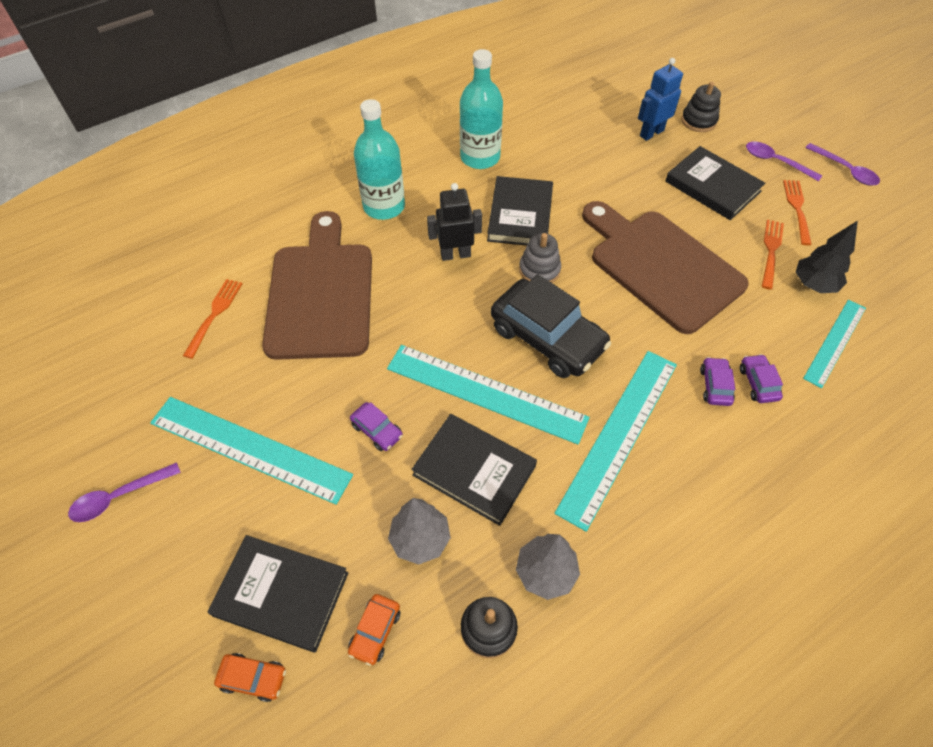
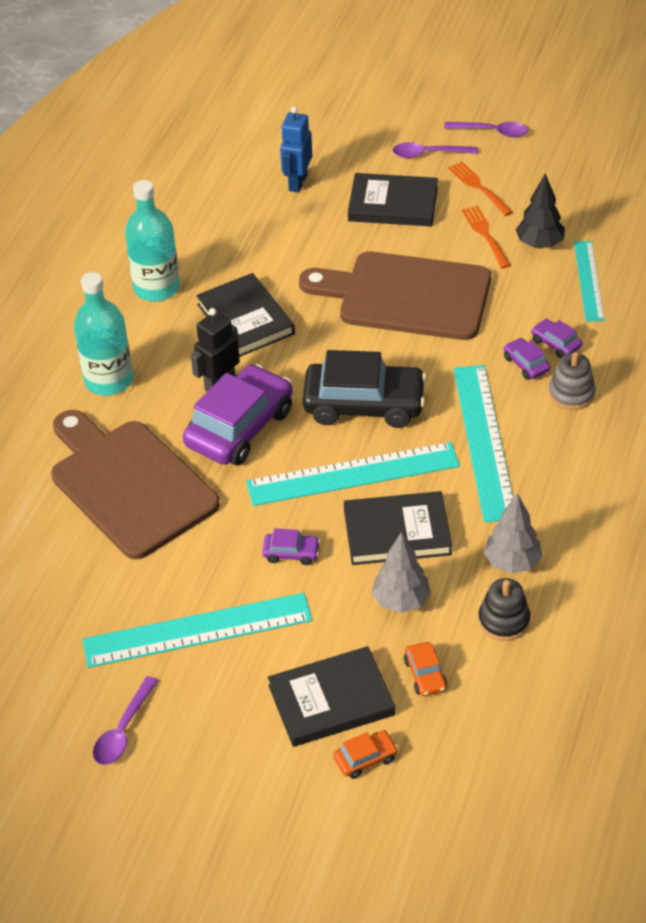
camera: 35 degrees left, 10 degrees down
(214, 315) = (47, 558): orange fork -> none
(437, 298) = (240, 427): none -> purple car
(539, 270) = (307, 355): grey stacking toy -> grey stacking toy (571, 393)
(698, 121) = (330, 149): black stacking toy -> none

